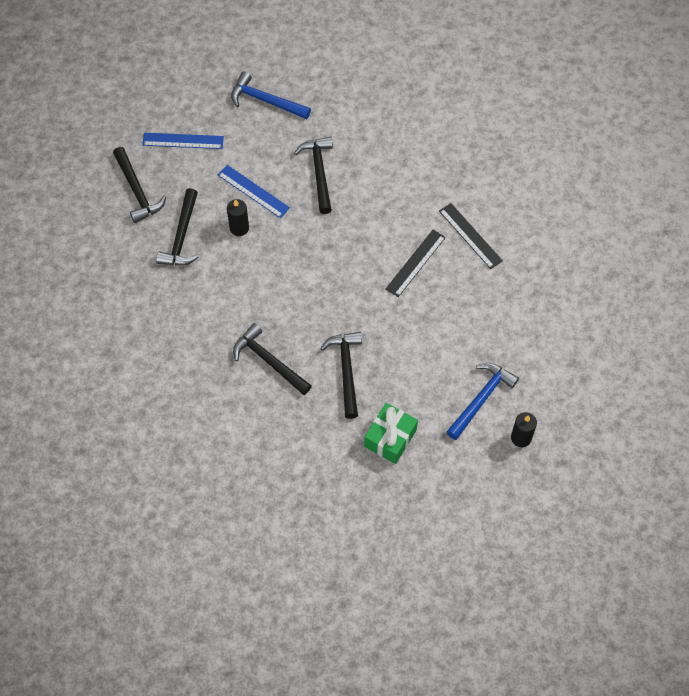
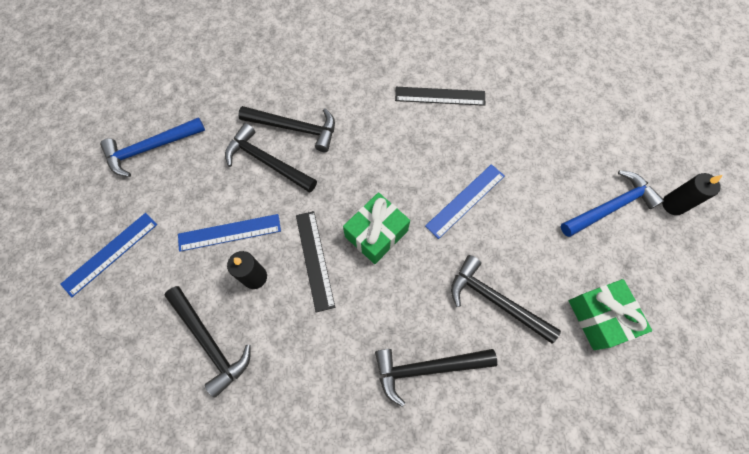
camera: 50 degrees left, 5 degrees up
(137, 191) = (114, 345): black hammer -> black hammer (295, 128)
(328, 272) = (376, 233): none -> green gift
(401, 307) = (465, 200): none -> blue ruler
(415, 263) = (430, 155): black ruler -> black ruler (315, 260)
(481, 399) = (610, 207): blue hammer -> blue hammer turned 75 degrees clockwise

